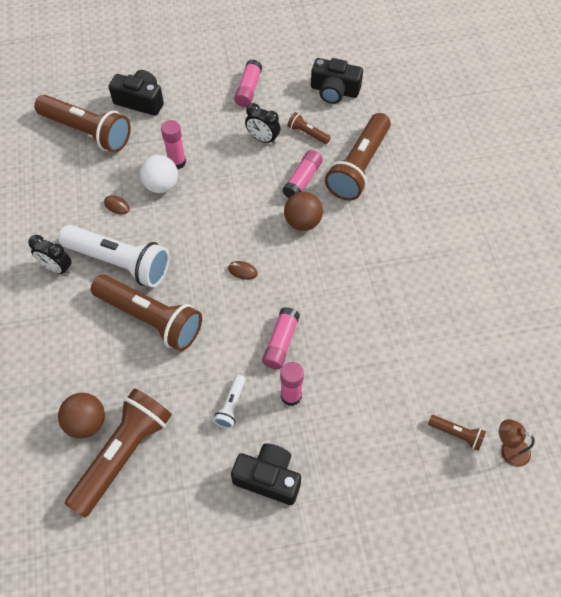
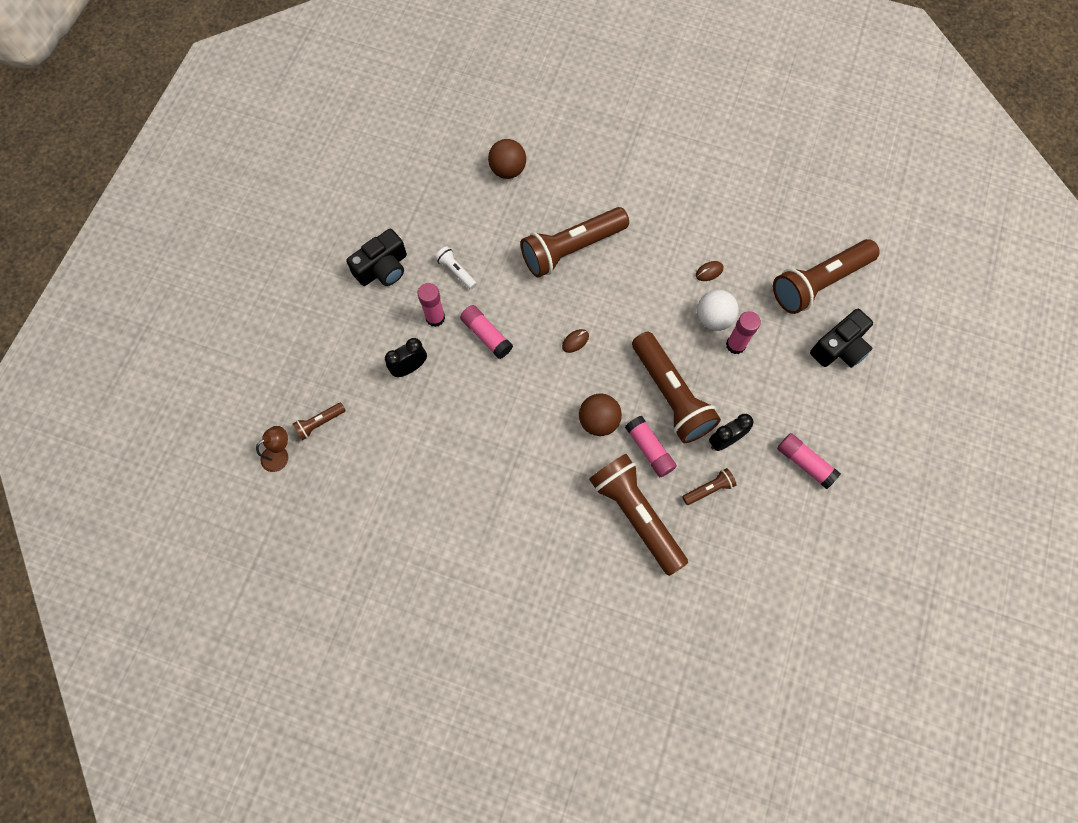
camera: 120 degrees right, 10 degrees up
(57, 268) = (665, 201): black clock -> black clock (410, 368)
(119, 262) = (643, 249): white flashlight -> none
(123, 454) = (466, 183): brown flashlight -> brown flashlight (670, 395)
(334, 91) = (757, 554): black camera -> none

